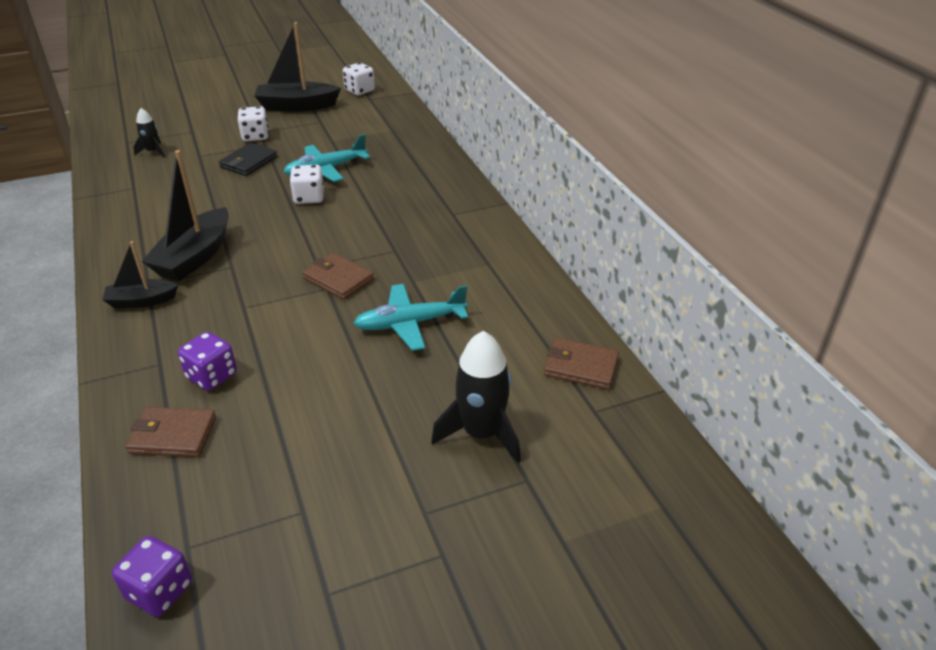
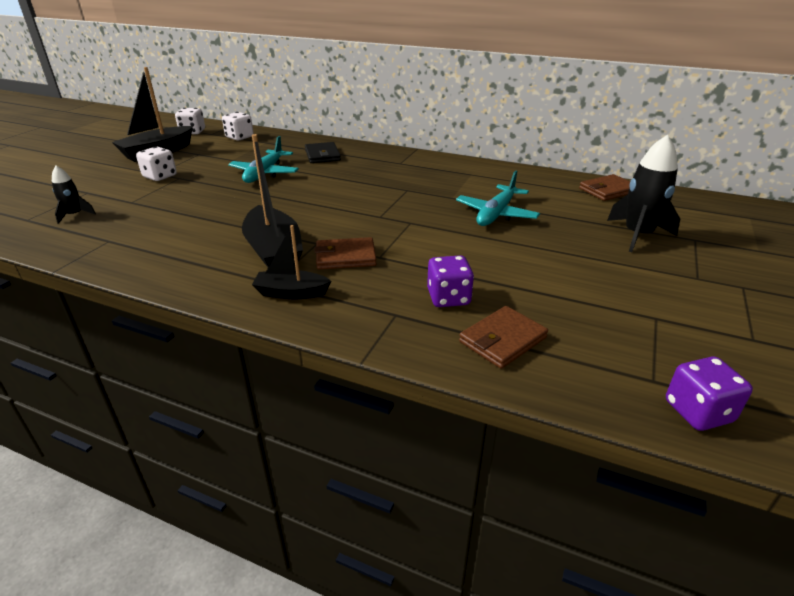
camera: 45 degrees left, 5 degrees down
(142, 301) = (291, 293): black boat -> black boat turned 60 degrees clockwise
(249, 162) = (189, 190): black wallet -> black wallet (322, 155)
(309, 197) = (287, 189): white dice -> white dice (239, 137)
(338, 279) = (406, 215): brown wallet -> brown wallet (345, 257)

